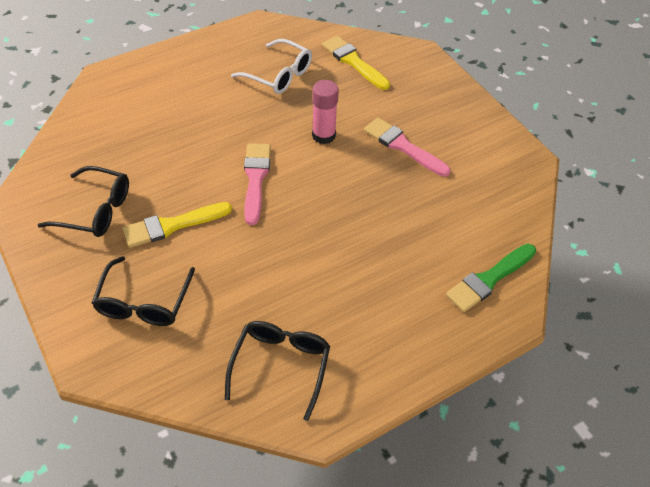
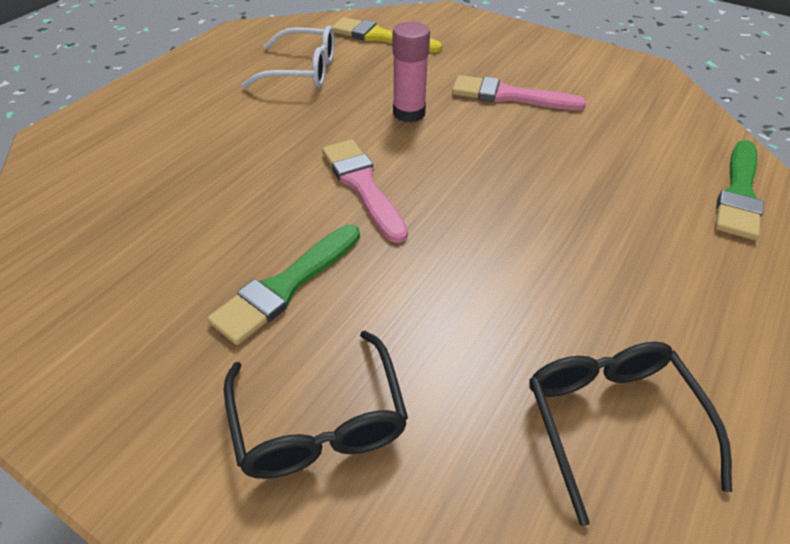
camera: 25 degrees left, 5 degrees down
(95, 210) = (142, 312): black glasses -> none
(172, 225) = (285, 286): yellow brush -> green brush

